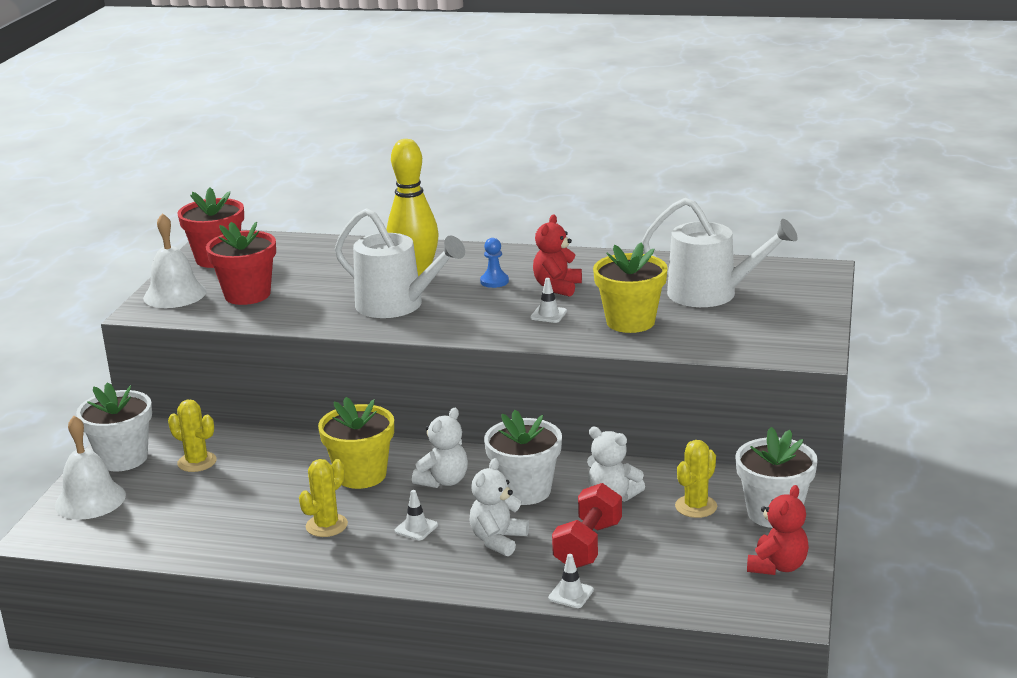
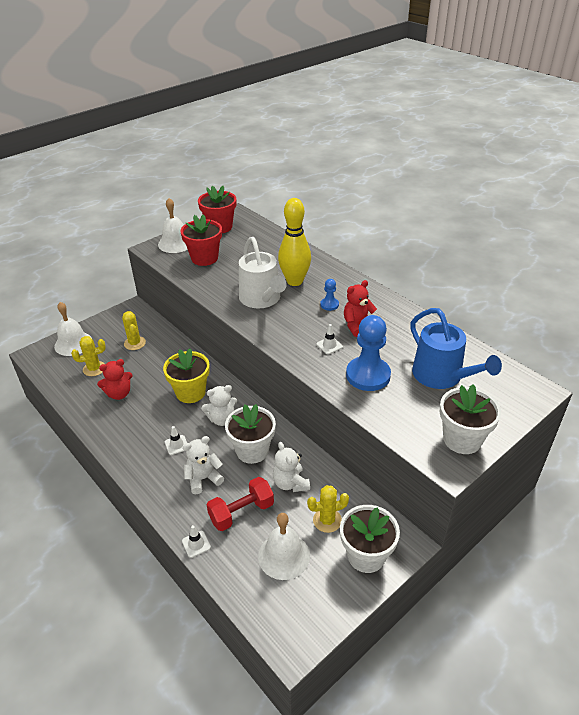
camera: 35 degrees right, 15 degrees up
(123, 458) = (110, 324): white flower pot -> white flower pot (462, 439)
(326, 525) = (142, 418): yellow cactus -> yellow cactus (94, 369)
(630, 322) = (368, 375): yellow flower pot -> blue pawn
(686, 554) = (284, 555): none -> white bell
(711, 294) = (441, 376): white watering can -> blue watering can
(777, 566) = (324, 602): red teddy bear -> red teddy bear (119, 394)

